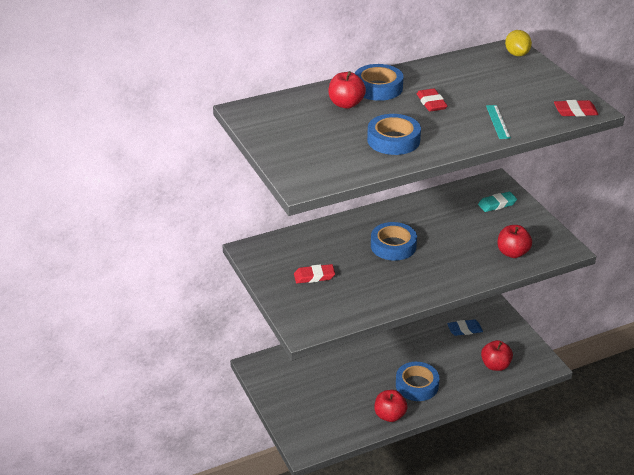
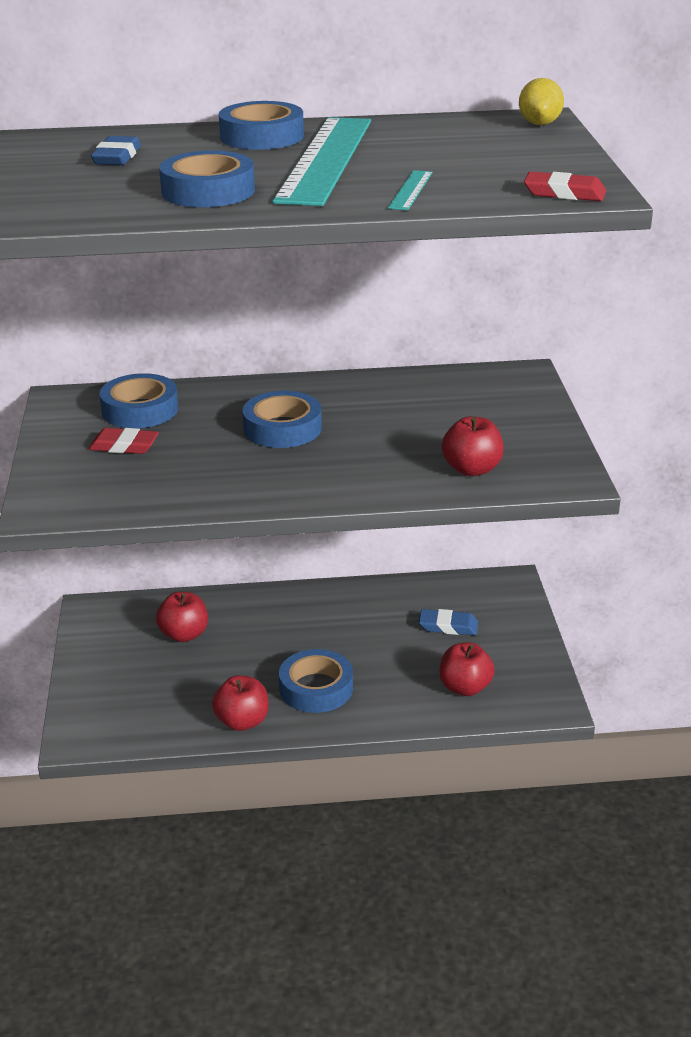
camera: 20 degrees right, 5 degrees down
(303, 249) = (140, 410): none -> blue tape
(314, 119) = (117, 157): none -> blue eraser
(346, 104) = (187, 147): red apple -> red apple (184, 634)
(431, 103) = (325, 159): red eraser -> turquoise ruler
(497, 204) = (501, 402): turquoise eraser -> none

